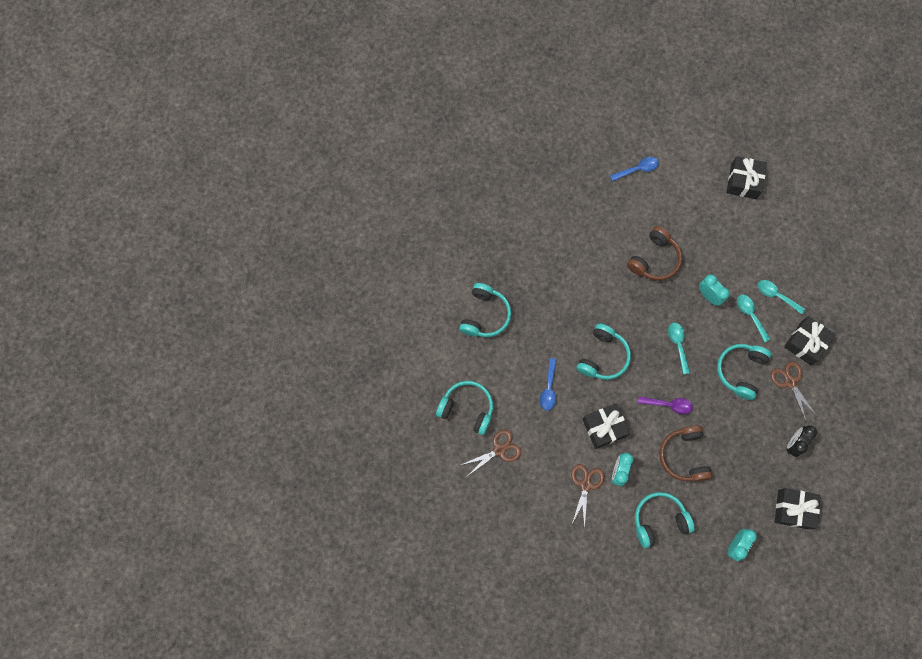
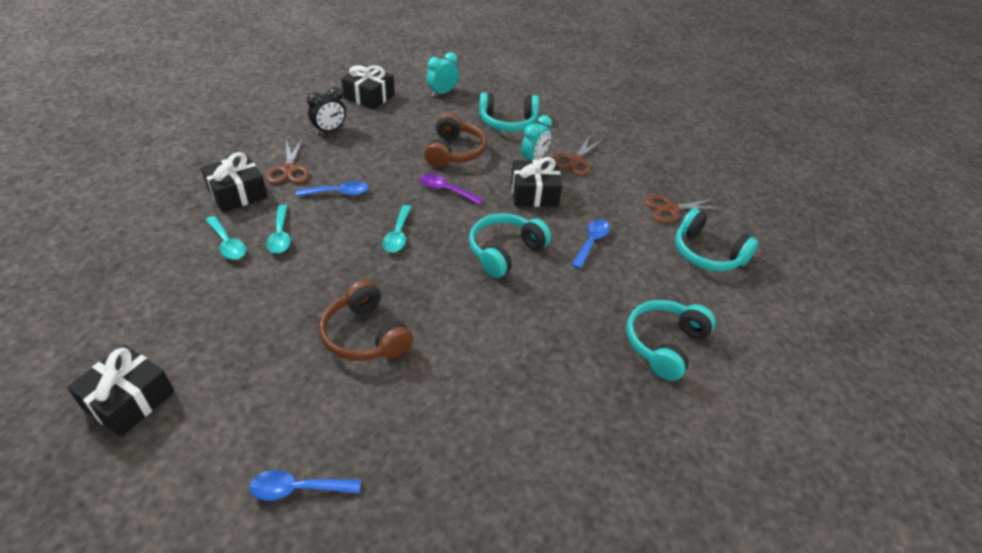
camera: 165 degrees left, 30 degrees down
(654, 259) = (365, 335): brown headphones -> brown headphones turned 90 degrees counterclockwise
(708, 296) = (318, 270): turquoise clock -> none
(740, 371) = (338, 193): turquoise headphones -> blue spoon

